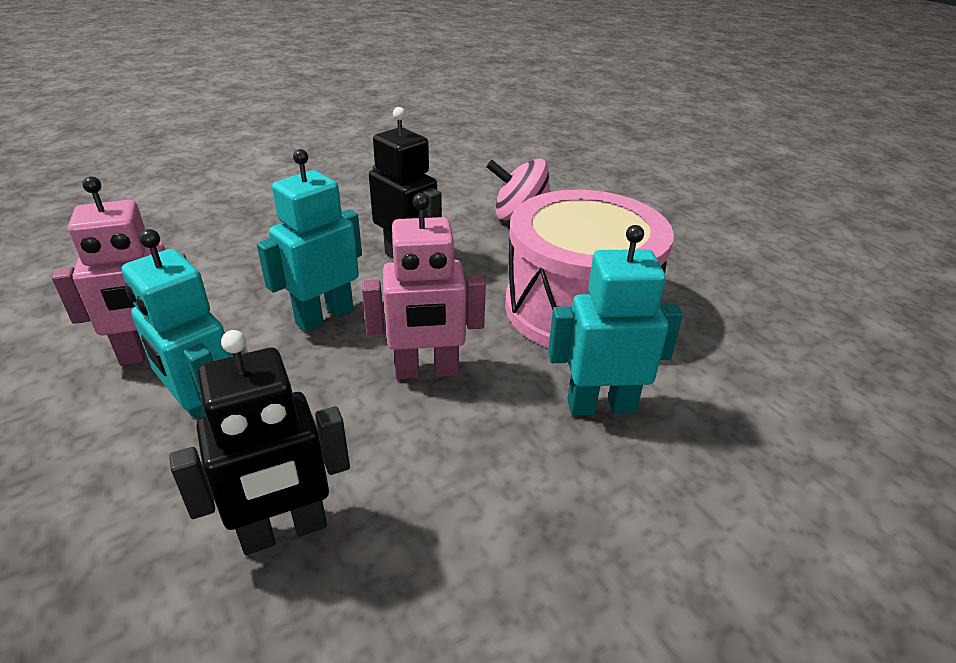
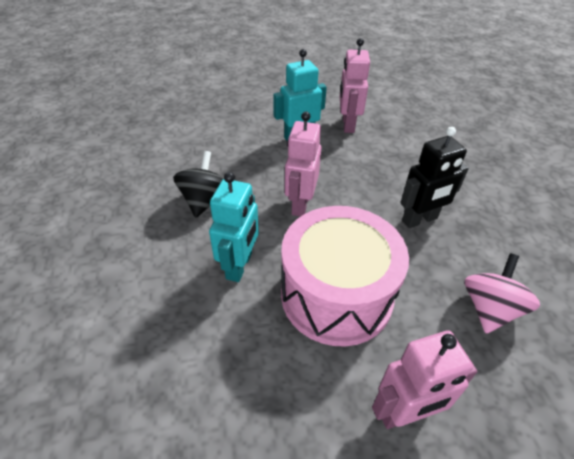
camera: 110 degrees right, 10 degrees up
(284, 531) = (229, 151): black robot -> none
(324, 316) = (362, 176): turquoise robot -> none
(480, 511) = (204, 200): none -> black spinning top
(673, 253) = (405, 413): none -> pink robot

